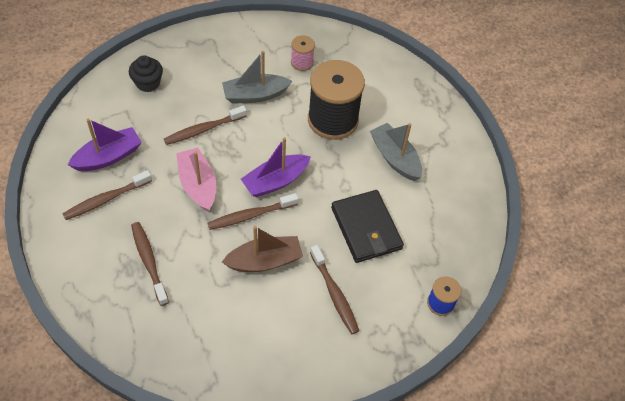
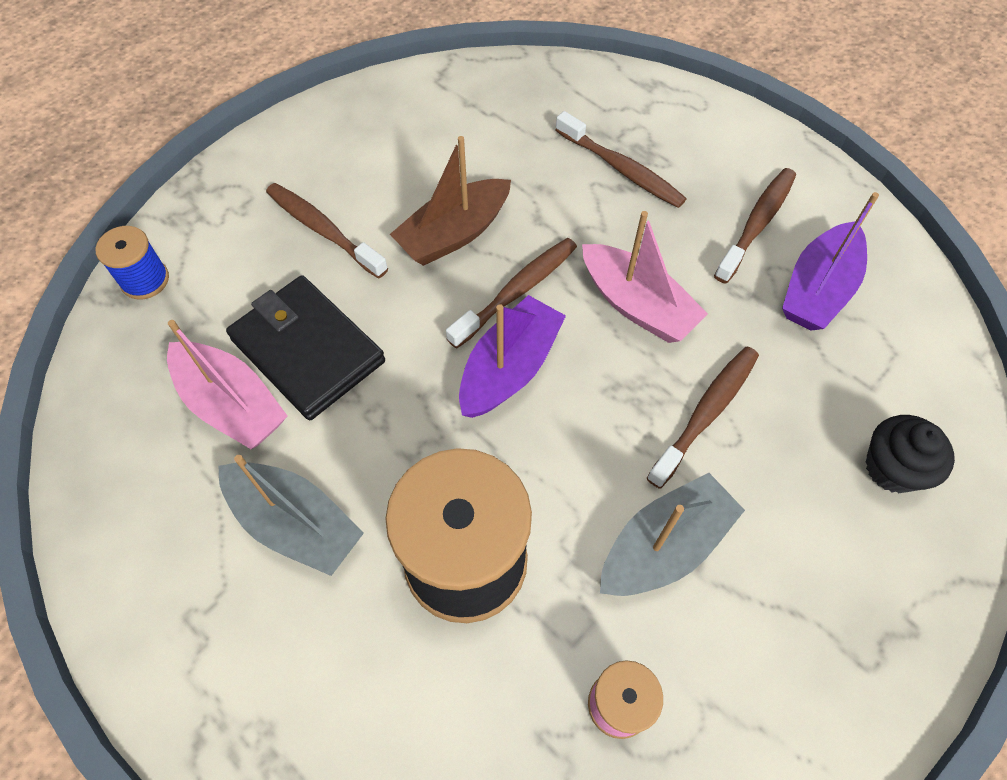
camera: 160 degrees right, 5 degrees up
(409, 217) = (232, 404): none -> pink boat

